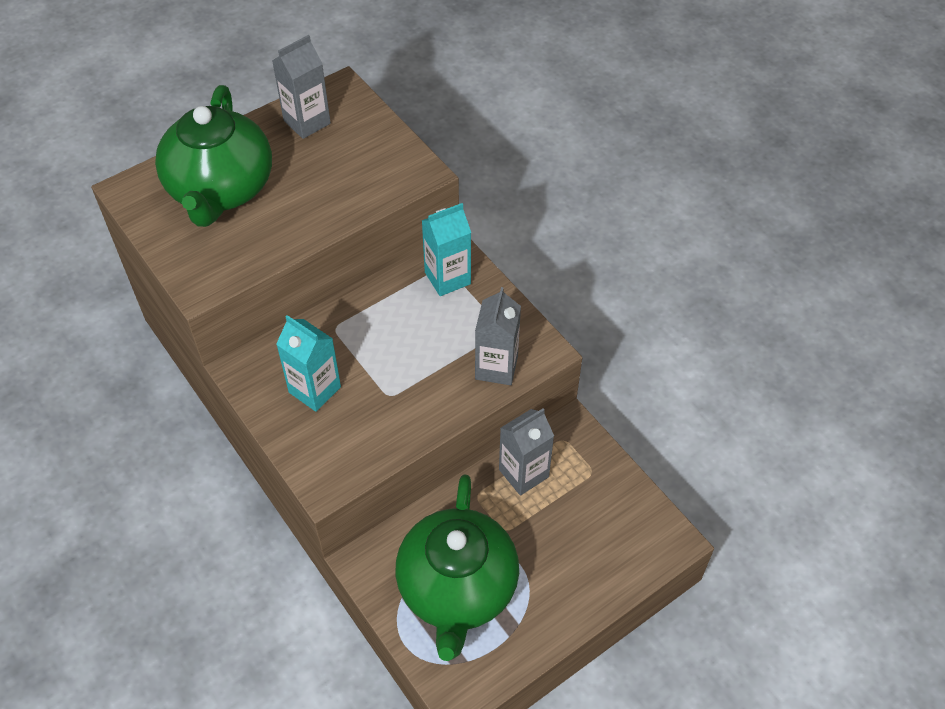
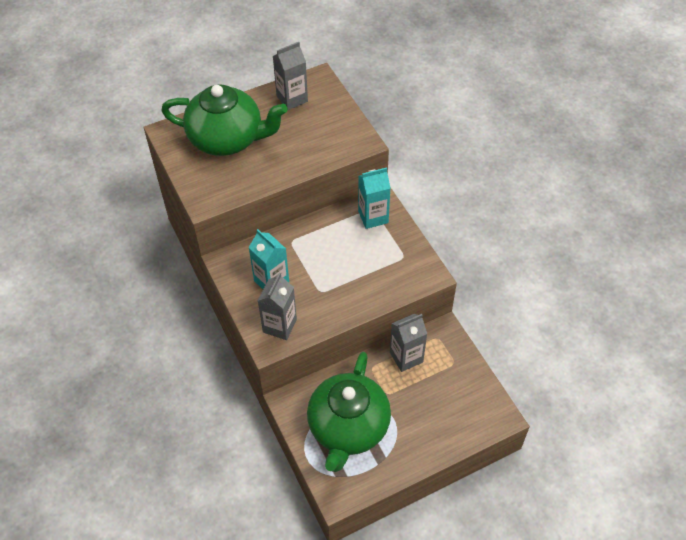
camera: 10 degrees right, 0 degrees up
(221, 190) = (227, 139): green teapot -> green teapot turned 90 degrees counterclockwise
(496, 367) = (396, 282): grey carton -> grey carton (279, 326)

